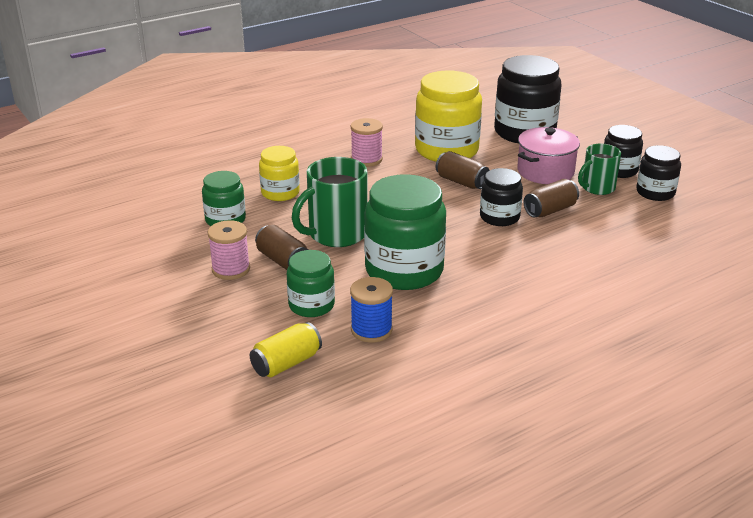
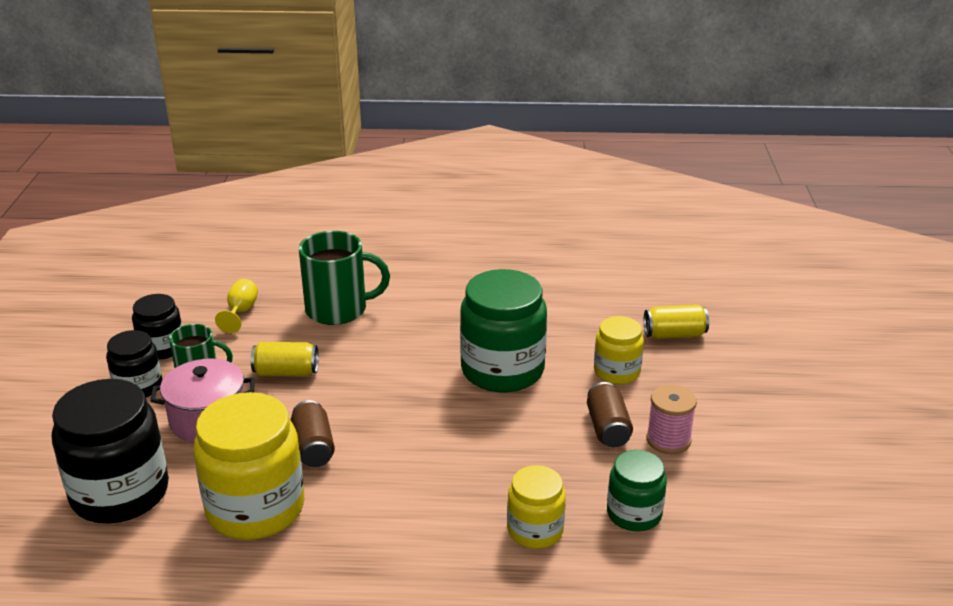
camera: 145 degrees left, 0 degrees up
(311, 305) = (616, 372): green jar -> yellow jar
(336, 234) = (526, 437): green mug -> green mug (338, 309)
(366, 159) = (371, 541): pink spool -> none
(371, 330) = (585, 333): blue spool -> none
(499, 217) = (343, 386): black jar -> none
(550, 210) = (286, 372): brown can -> yellow can
(659, 233) = (241, 312): none -> yellow goblet

